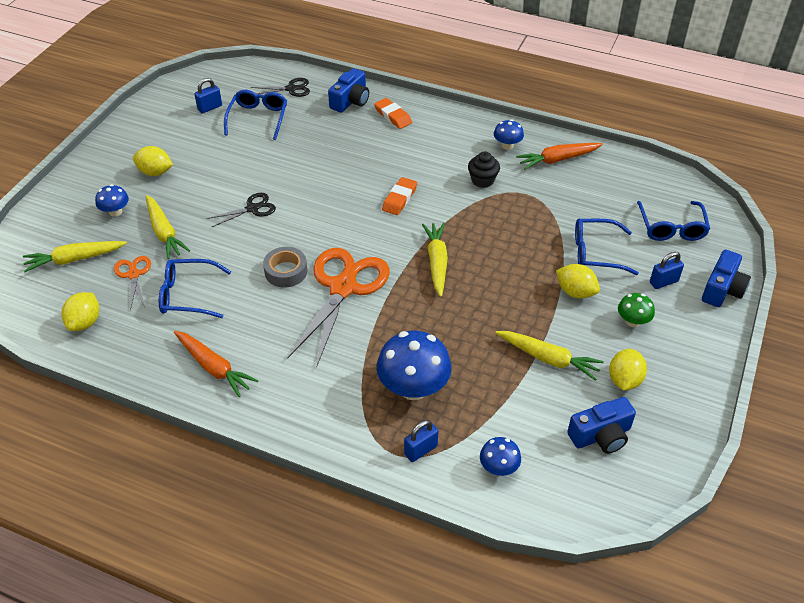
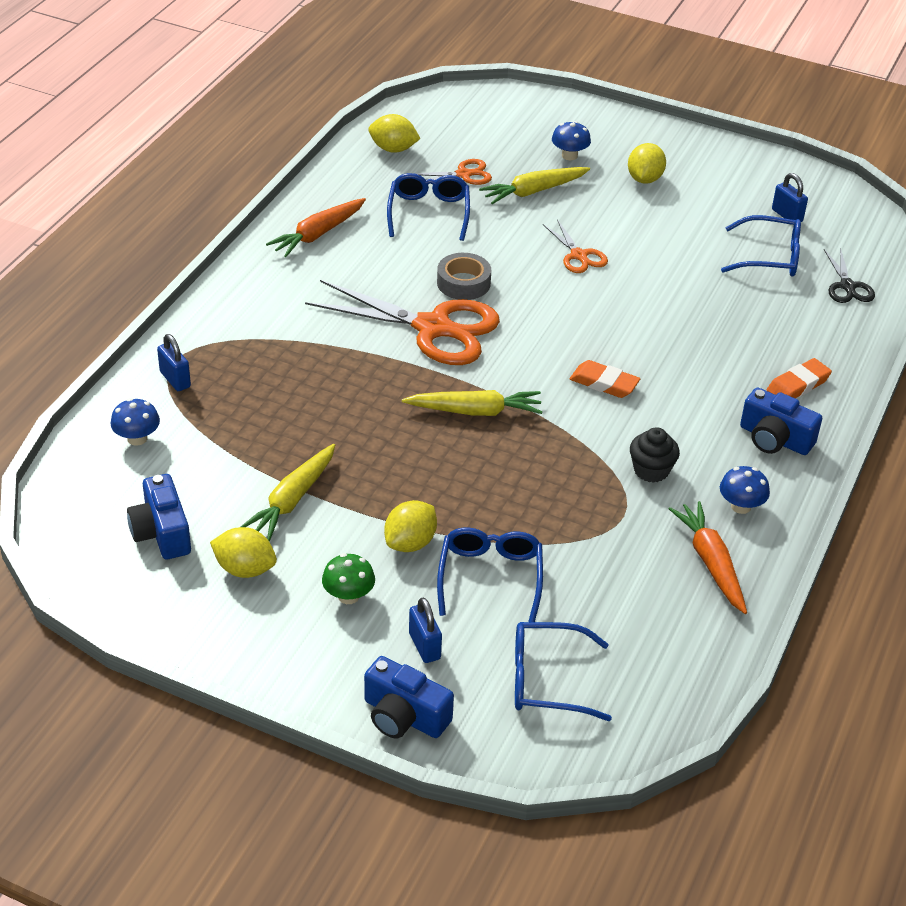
camera: 90 degrees right, 5 degrees down
(74, 259) = (489, 135): yellow carrot -> none
(252, 208) = (578, 255): black scissors -> orange scissors
(350, 101) = (828, 343): blue camera -> blue camera (774, 439)
(413, 388) = (265, 379): blue mushroom -> none

